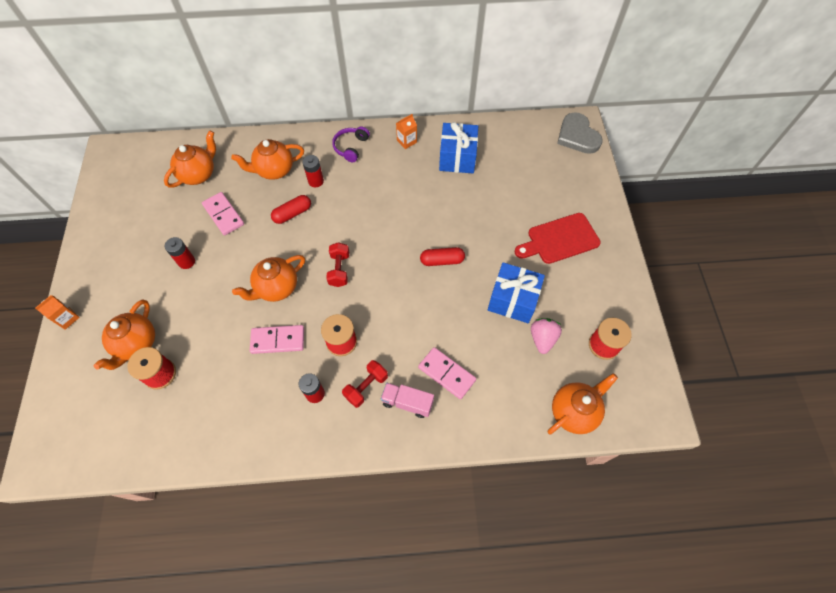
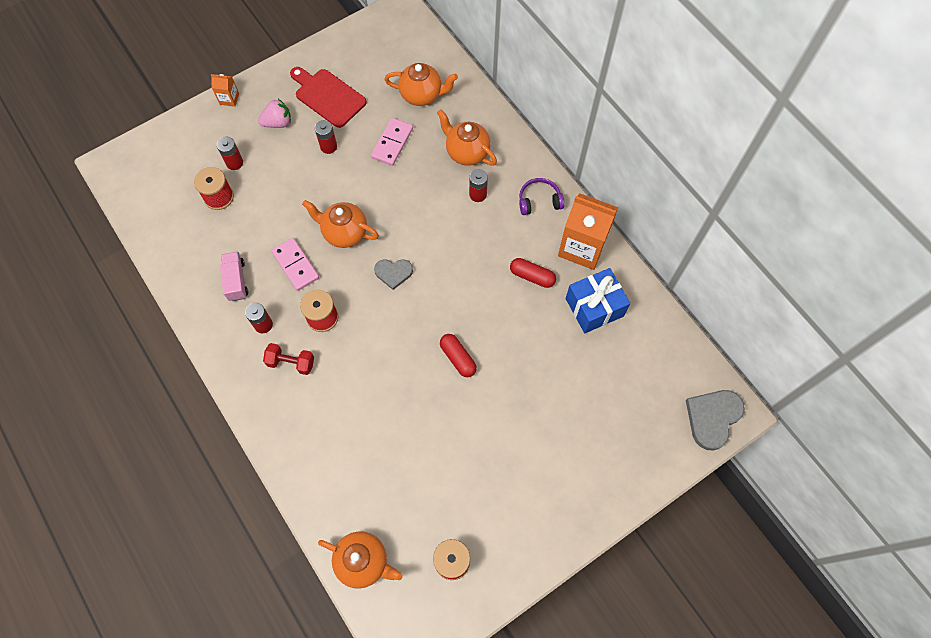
camera: 60 degrees right, 5 degrees up
(137, 344) = (234, 163): orange teapot -> red battery
(292, 213) = (429, 197): red capsule -> red capsule (532, 276)
(339, 270) = (393, 273): red dumbbell -> grey heart
(406, 141) = (582, 247): orange carton -> orange carton, size x2.20
(407, 403) = (294, 405): pink truck -> pink truck (236, 280)
(446, 374) = (340, 425): pink domino -> none
(513, 300) = (452, 447): blue gift -> none
(542, 339) = (425, 496): pink strawberry -> pink strawberry (278, 123)
(560, 239) = (554, 461): red cutting board -> red cutting board (328, 96)

